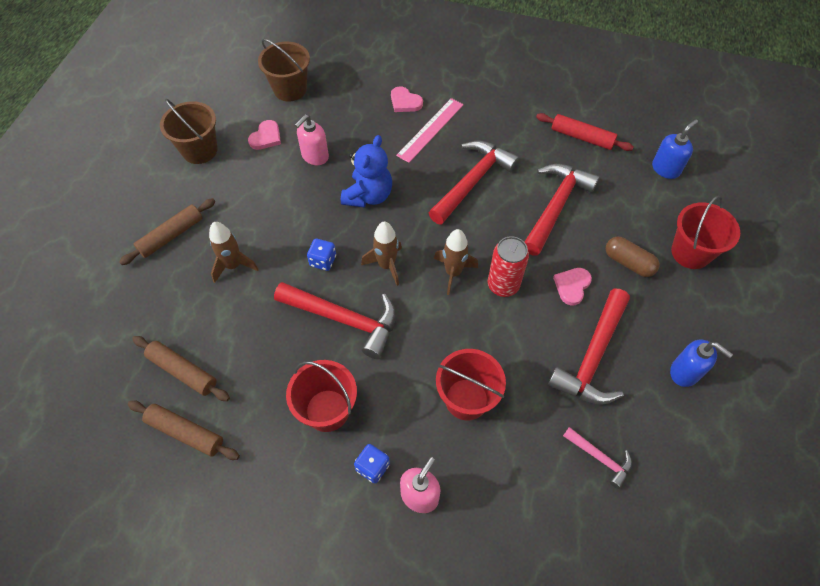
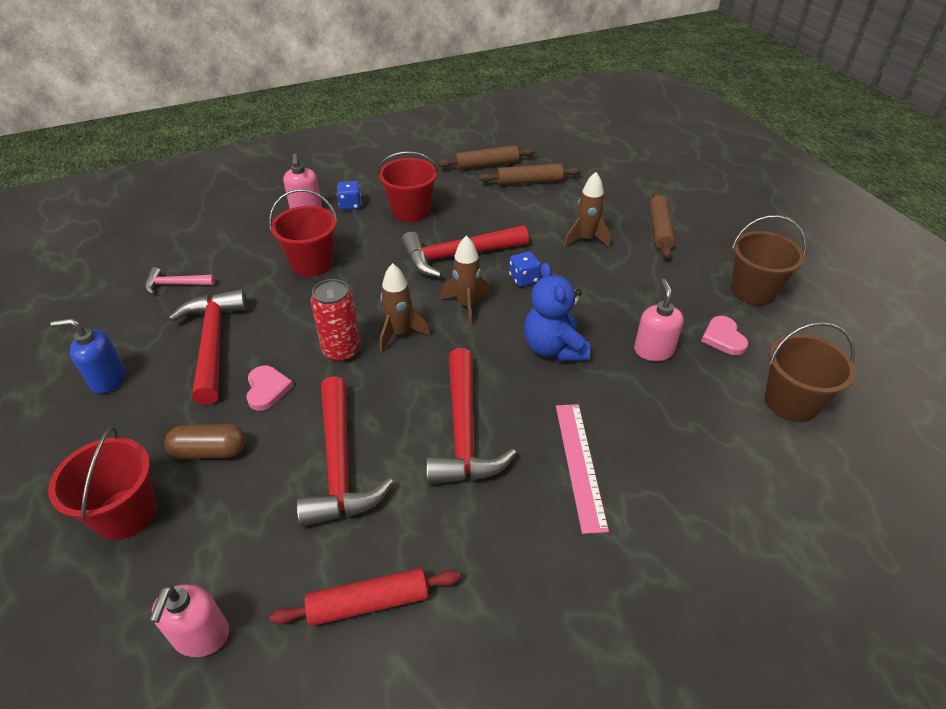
camera: 140 degrees right, 15 degrees down
(405, 102) = (655, 481): pink heart -> none
(665, 169) = (201, 636): blue soap dispenser -> pink soap dispenser

